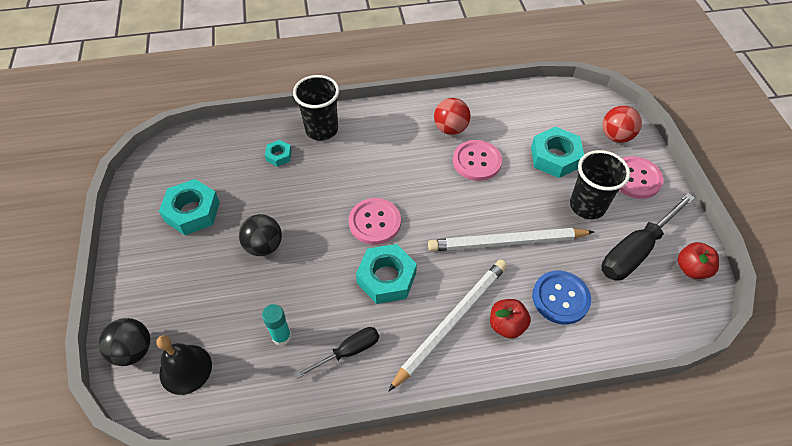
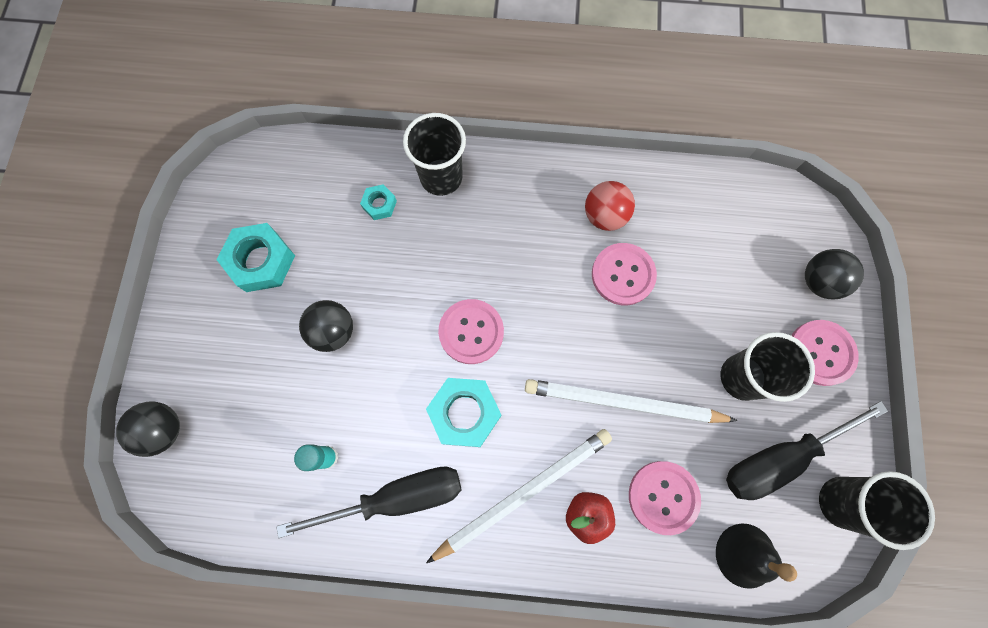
camera: 15 degrees right, 20 degrees up
(185, 369) = (215, 468): black bell -> black bell (745, 555)
(348, 351) = (396, 497): black screwdriver -> black screwdriver, size x1.73
(555, 157) = (726, 294): turquoise nut -> none
(560, 298) = (663, 497): blue button -> pink button
(616, 136) = (819, 281): red ball -> black ball
(691, 269) = (841, 502): red apple -> black cup

